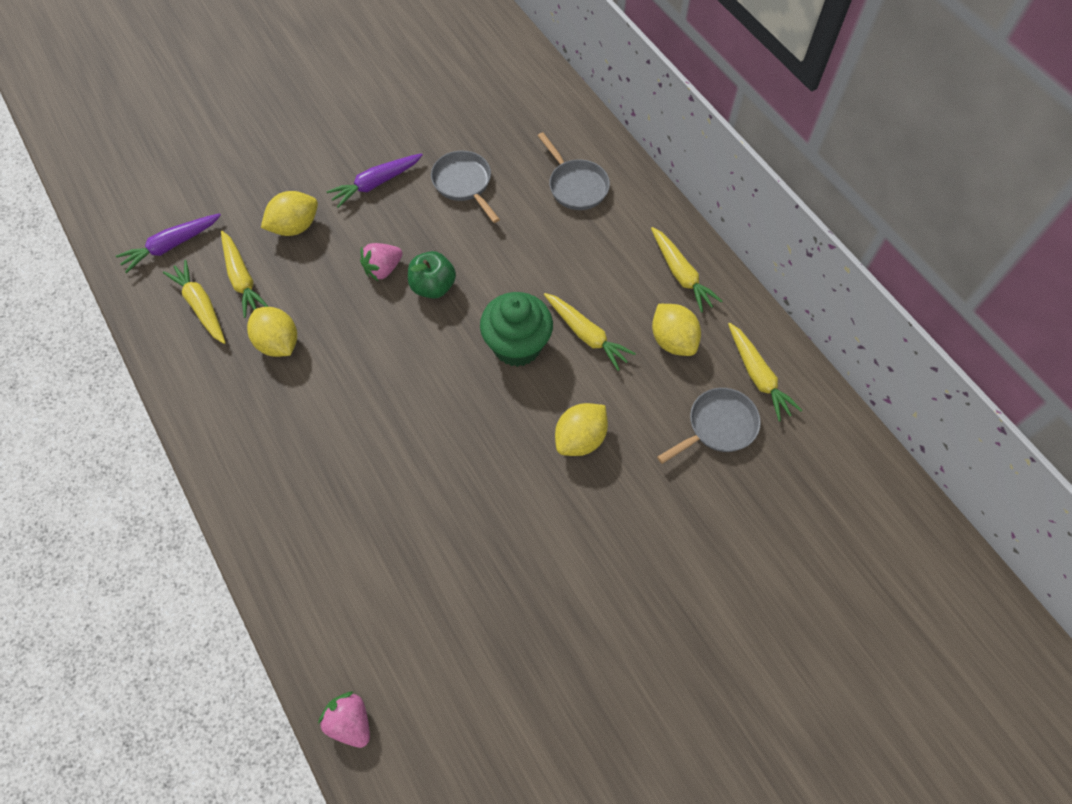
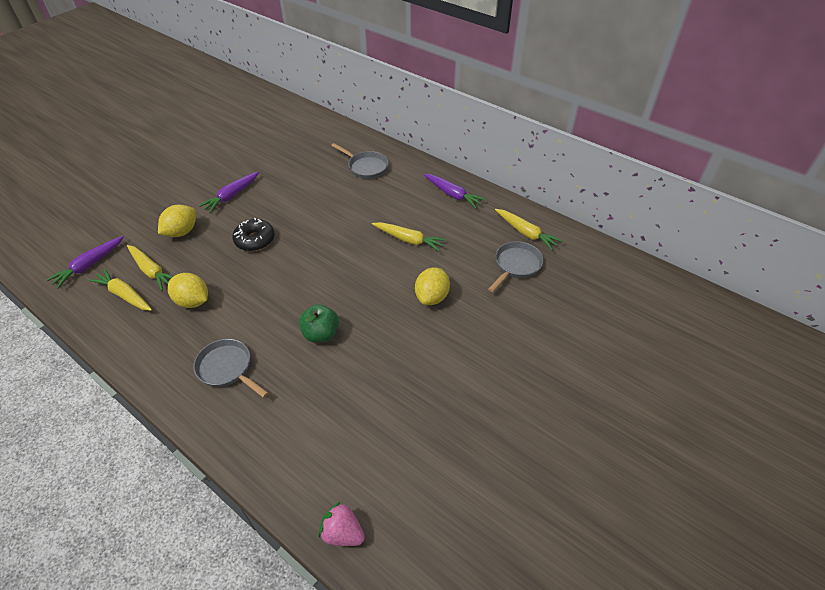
camera: 20 degrees left, 15 degrees down
(383, 269) = (255, 240): pink strawberry -> black donut
(433, 286) = (294, 240): green apple -> green apple (321, 334)
(464, 183) = (292, 182): grey pan -> grey pan (227, 368)
(517, 346) = (365, 258): green cupcake -> none
(673, 340) = (465, 229): yellow lemon -> none
(680, 274) = (452, 194): yellow carrot -> purple carrot

